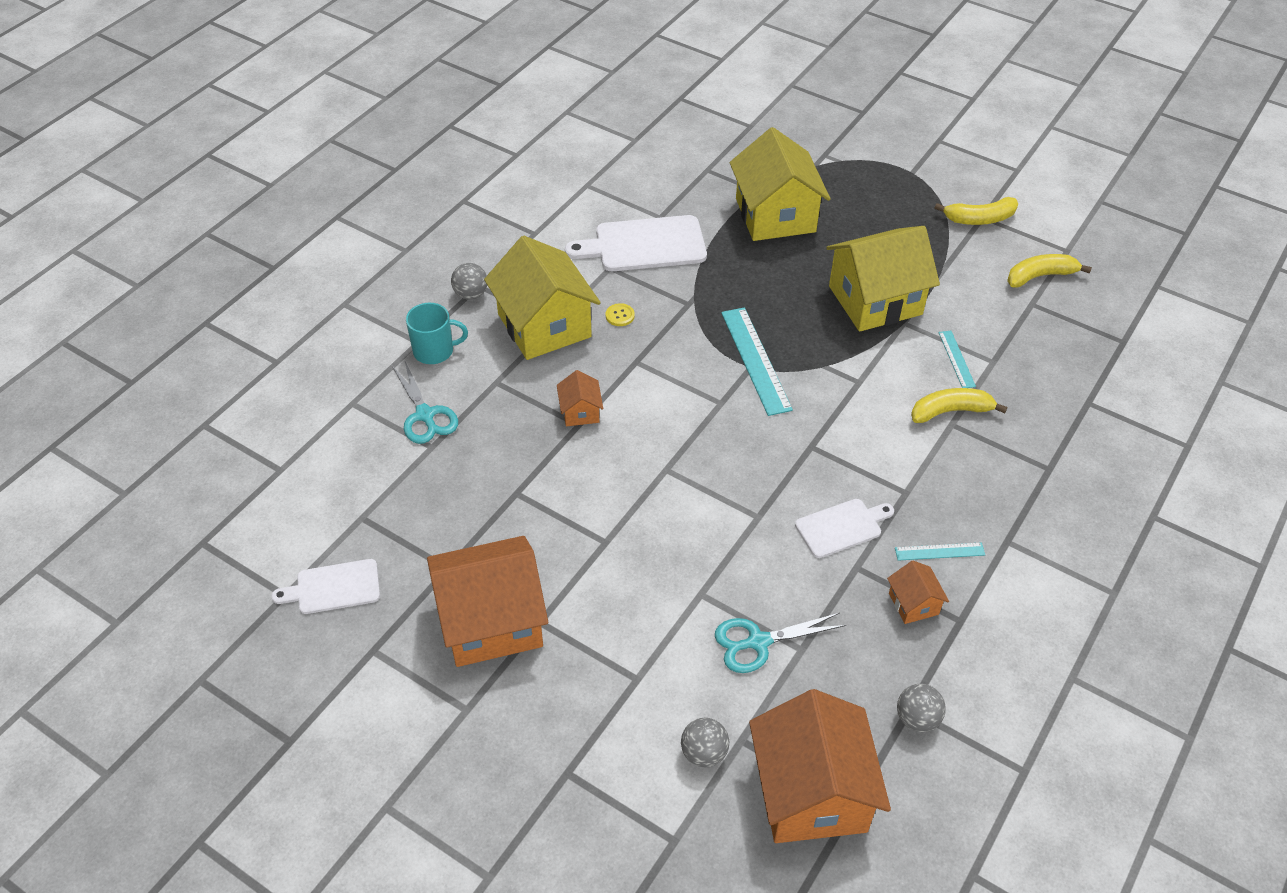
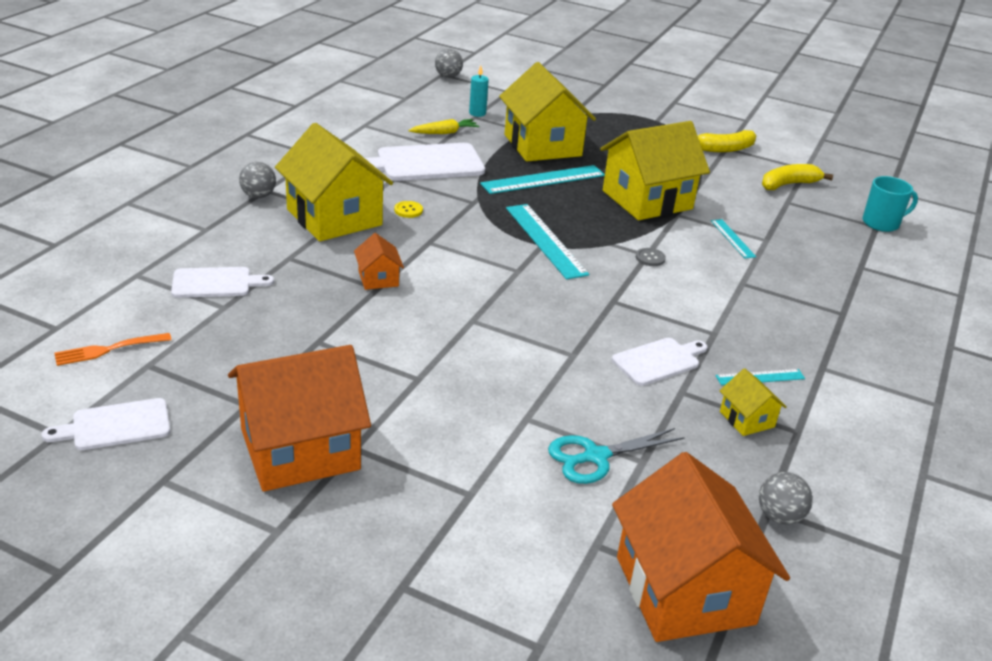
camera: 10 degrees left, 15 degrees down
(327, 497) = (109, 349): none -> orange fork
(425, 415) = (216, 283): turquoise scissors -> white cutting board
(435, 351) = (224, 236): turquoise mug -> turquoise mug (881, 223)
(671, 196) = (444, 133): none -> yellow carrot
(704, 753) = (557, 559): grey ball -> grey ball (448, 76)
(711, 164) = (477, 113): none -> turquoise candle
(767, 269) = (543, 180): none -> turquoise ruler
(861, 387) = (650, 258): none -> grey button
(913, 603) = (747, 419): orange house -> yellow house
(950, 411) = (738, 274): yellow banana -> none

